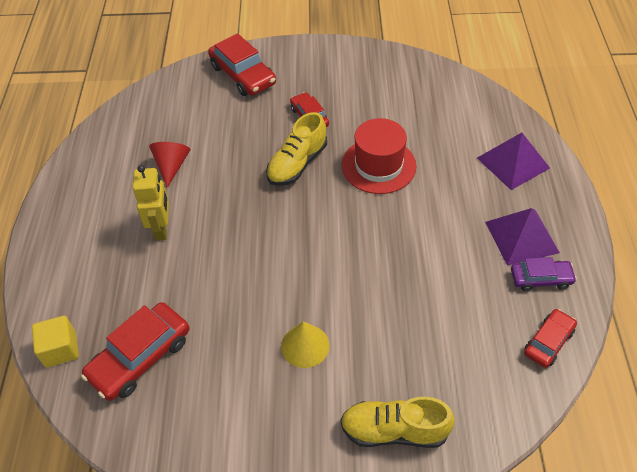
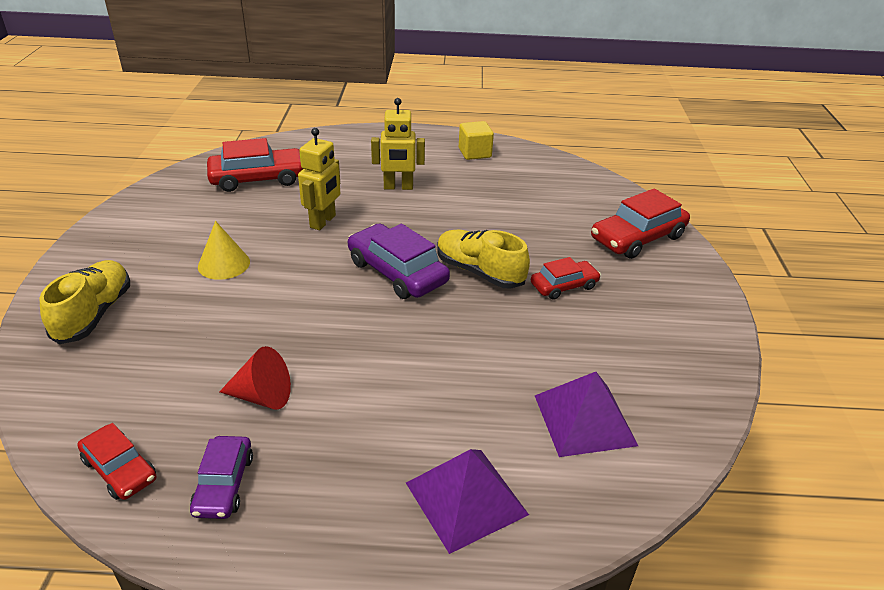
camera: 90 degrees right, 15 degrees down
(61, 349) = (283, 146): yellow cube -> yellow cube (474, 153)
(140, 357) = (258, 179): red car -> red car turned 120 degrees clockwise
(172, 166) = (482, 192): red cone -> red cone (262, 396)
(228, 280) = (323, 221): none -> yellow robot
(303, 215) = (397, 272): none -> purple car
(378, 165) = (471, 339): red hat -> none
(521, 237) = (307, 477): purple pyramid -> purple pyramid (584, 419)

